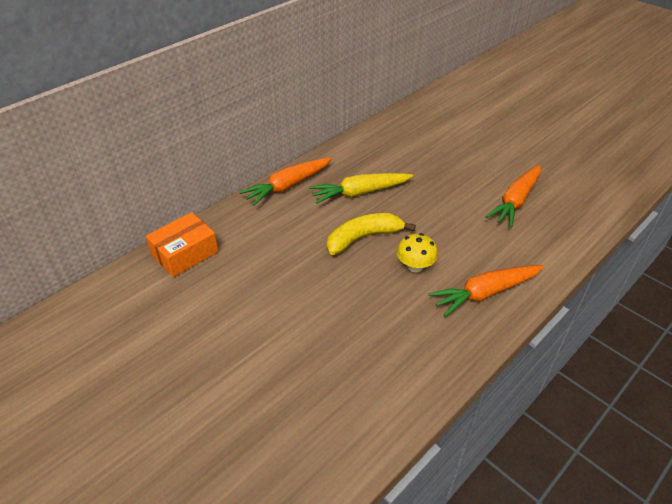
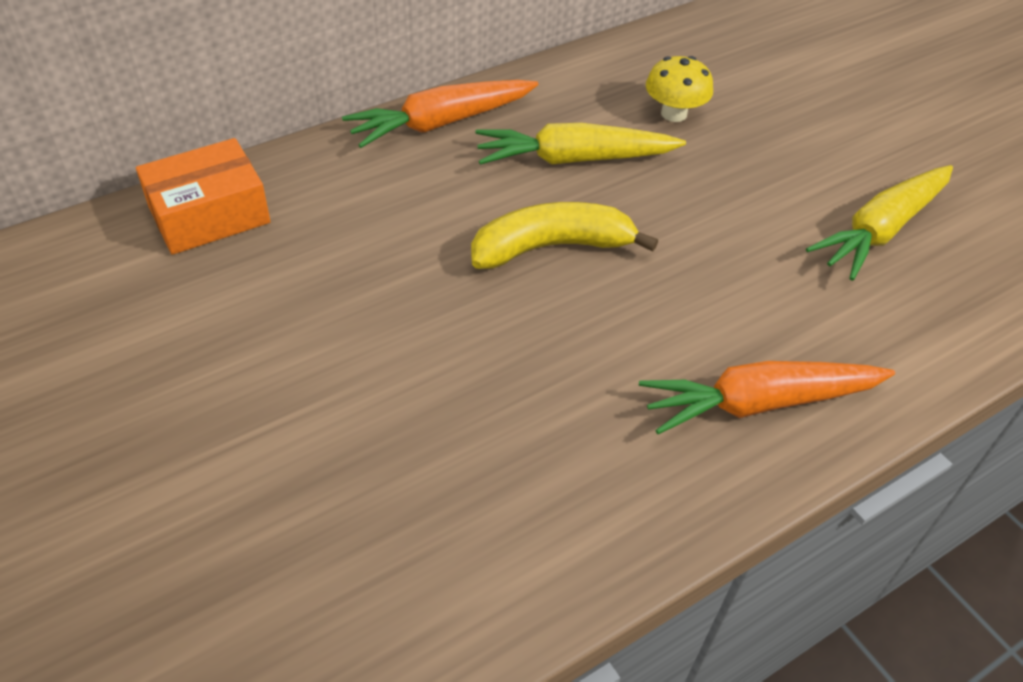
camera: 10 degrees right, 5 degrees up
(415, 266) = (635, 321): yellow mushroom -> yellow mushroom (674, 113)
(515, 201) = (880, 230): orange carrot -> yellow carrot

